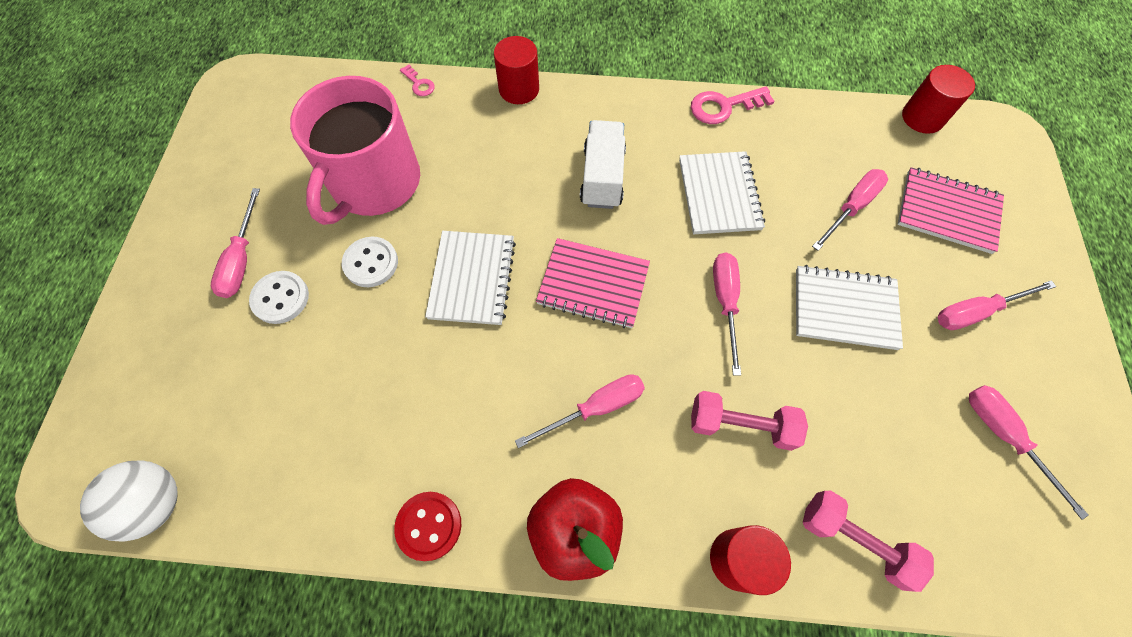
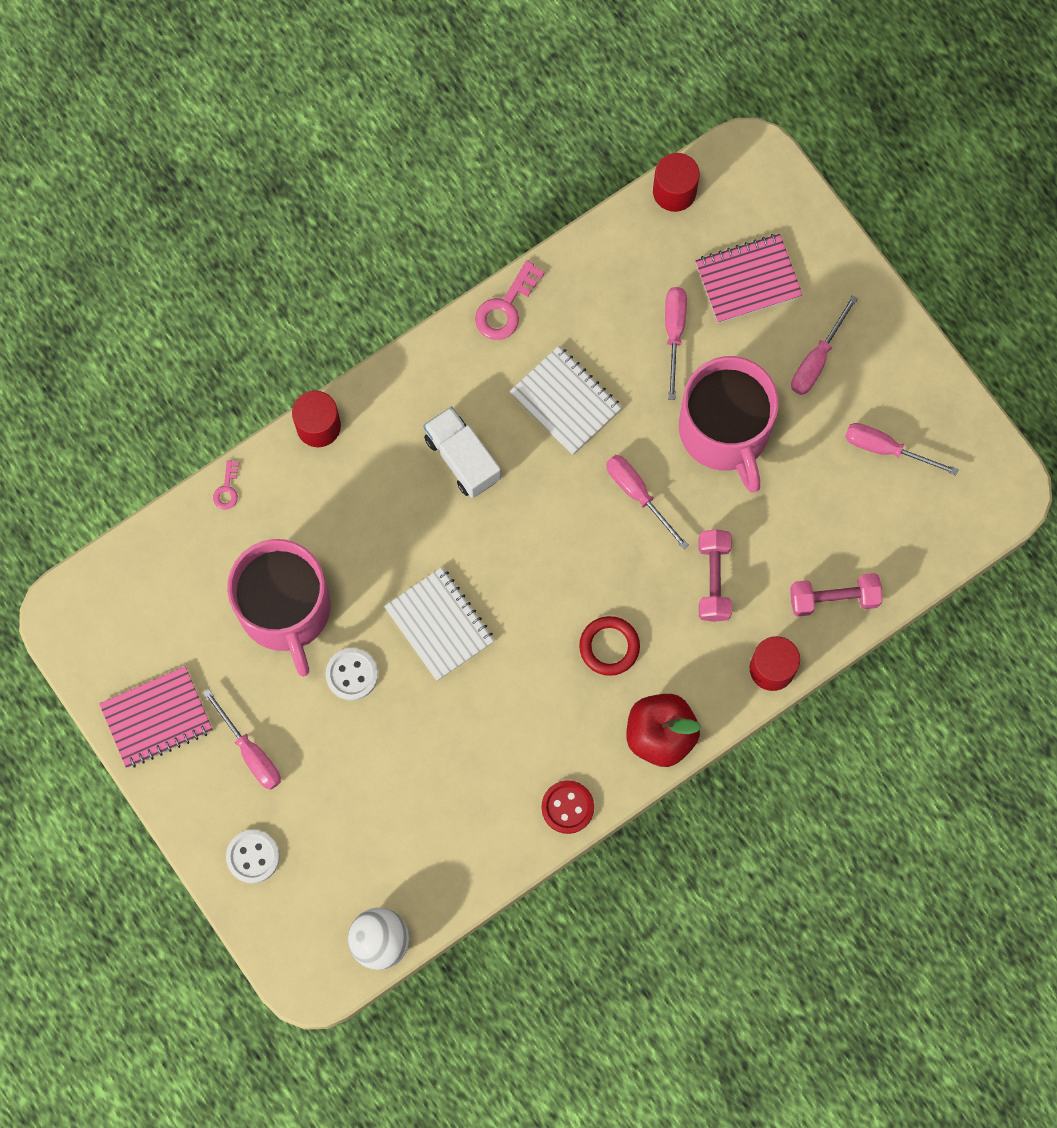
camera: 40 degrees left, 10 degrees up
(280, 298) = (313, 754): white button -> white button (253, 856)
(419, 84) = (227, 489): pink key -> pink key turned 90 degrees clockwise
(593, 284) = (532, 557): pink notebook -> pink notebook (157, 718)
(595, 408) = (609, 647): pink screwdriver -> red ring
(741, 425) = (713, 579): pink dumbbell -> pink dumbbell turned 60 degrees counterclockwise
(844, 309) = (725, 431): white notebook -> pink mug

